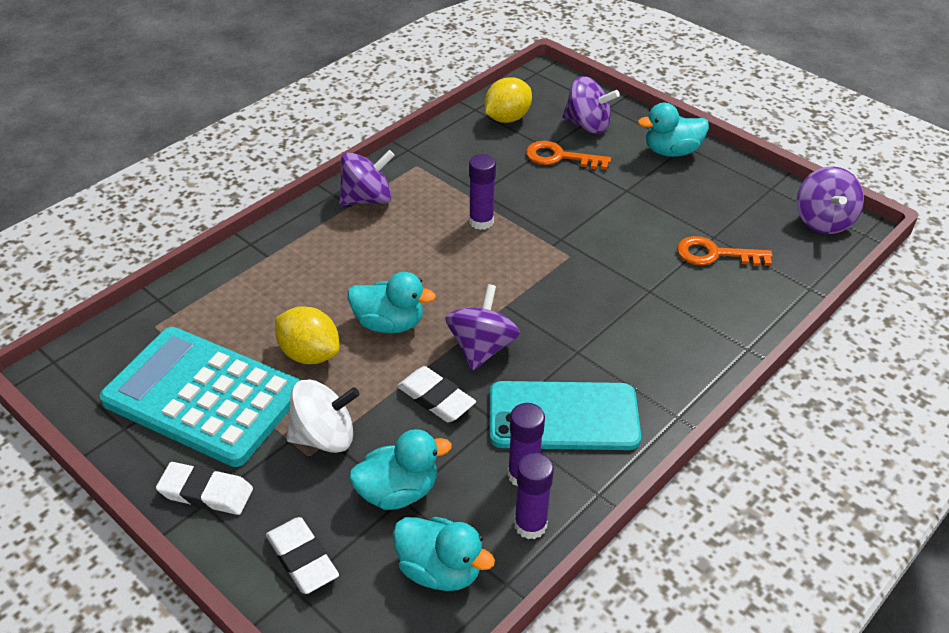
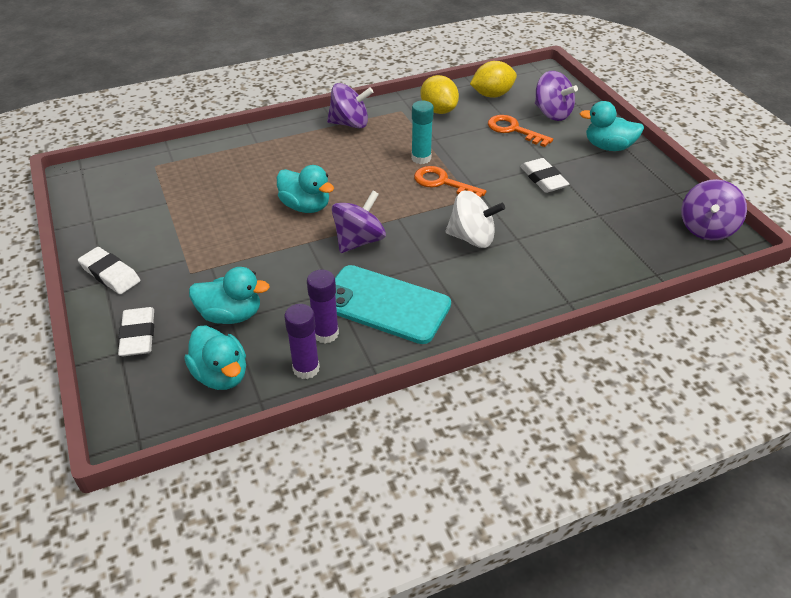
camera: 25 degrees right, 0 degrees up
(203, 396) = (152, 216): turquoise calculator -> none
(309, 354) = (238, 210): yellow lemon -> yellow lemon (438, 110)
(324, 437) = (209, 264): white spinning top -> white spinning top (472, 238)
(436, 398) = (302, 264): white eraser -> white eraser (543, 179)
(481, 221) = (421, 158): purple glue stick -> turquoise glue stick
(715, 254) = (591, 228): orange key -> orange key (442, 183)

